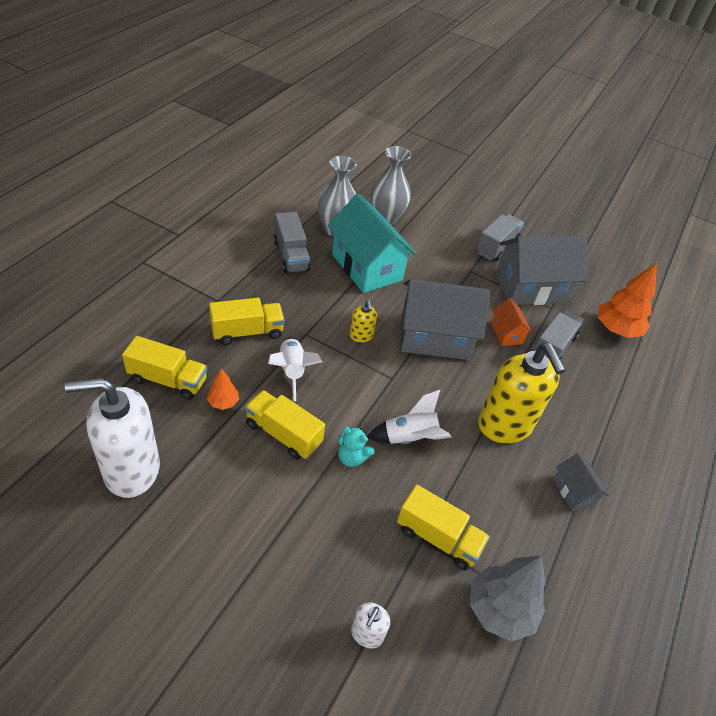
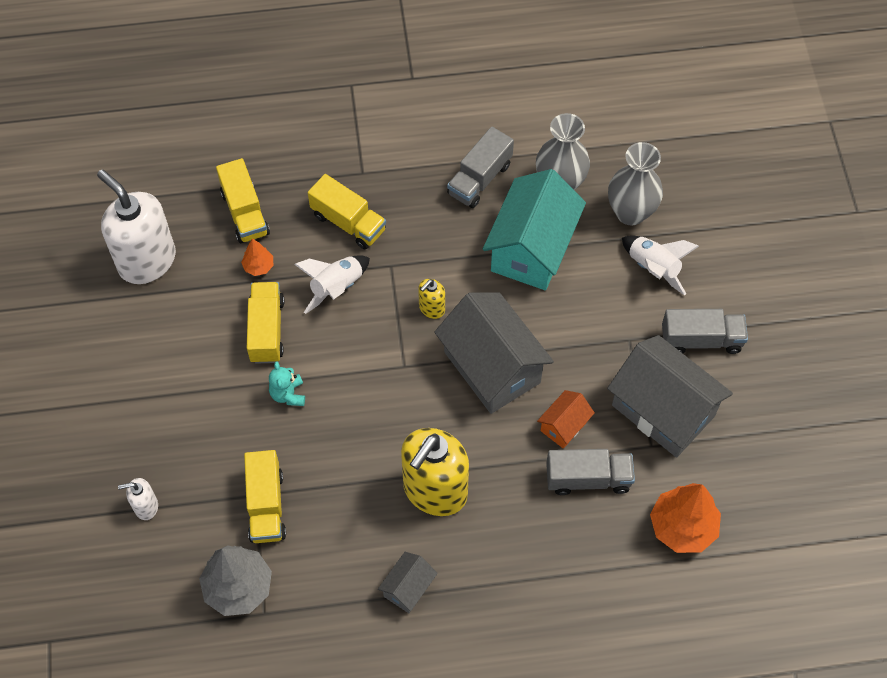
camera: 60 degrees right, 15 degrees up
(410, 438) = (348, 423): white rocket -> white rocket (653, 268)

